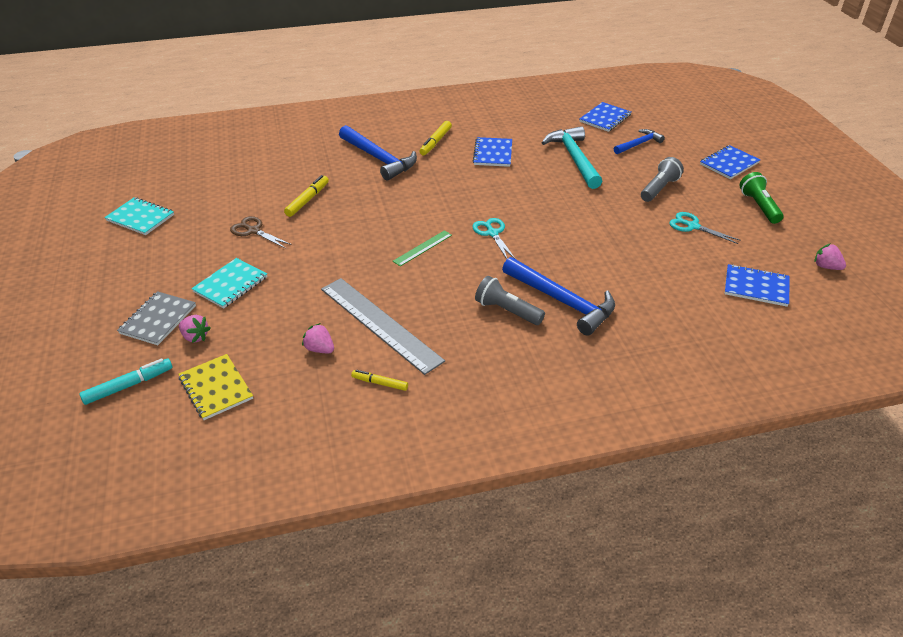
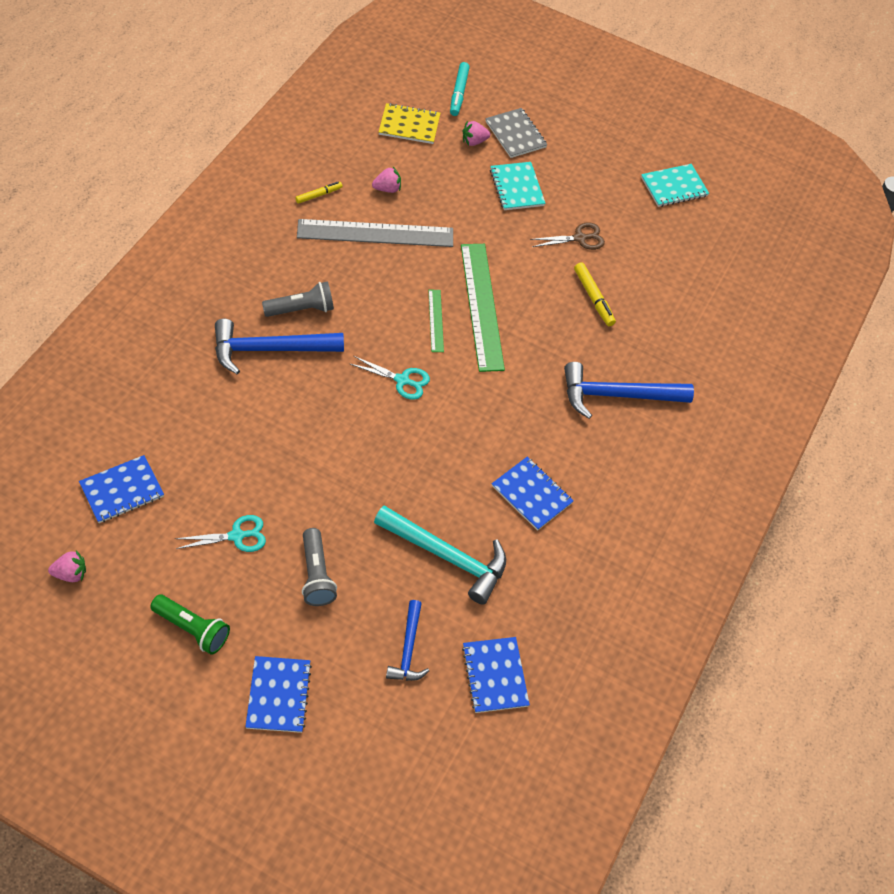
camera: 125 degrees right, 15 degrees up
(380, 237) = (481, 306): none -> green ruler
(435, 142) = (605, 465): yellow marker -> none

